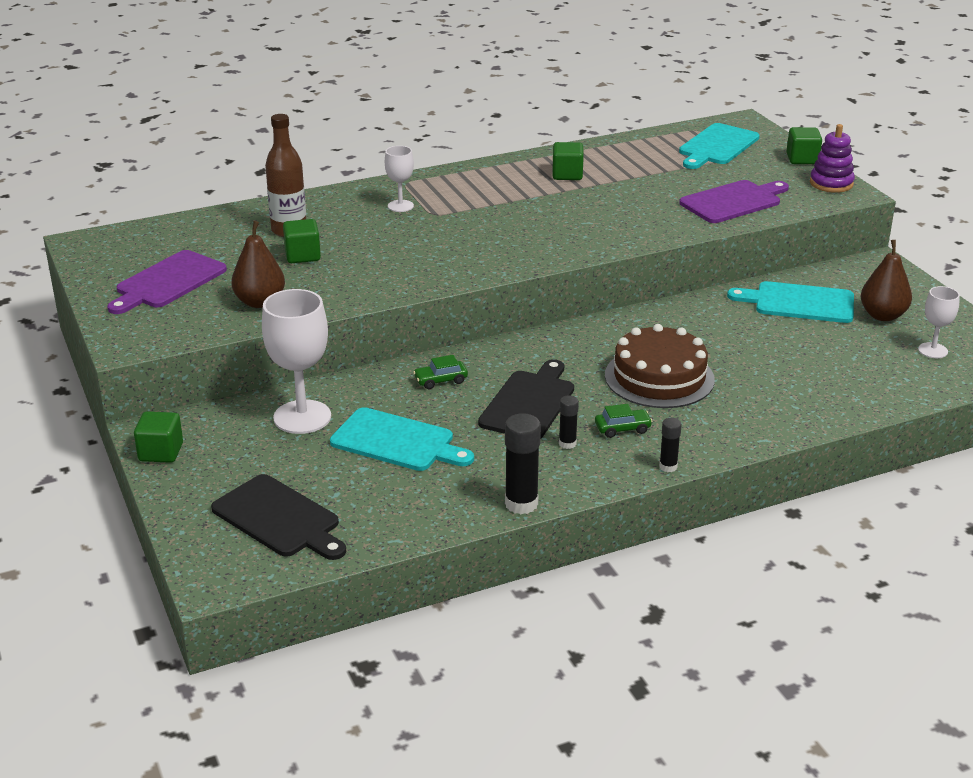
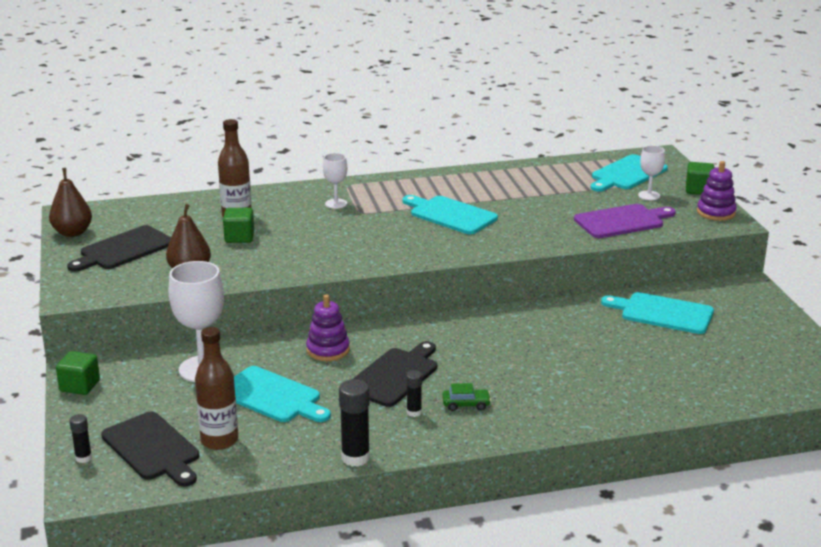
camera: 10 degrees right, 5 degrees down
(168, 282) = (124, 249): purple cutting board -> black cutting board
(355, 500) = (219, 440): none -> brown bottle
(440, 380) = (328, 350): green car -> purple stacking toy
(538, 209) = (450, 215): none -> turquoise cutting board
(567, 175) = (487, 188): green cube -> none
(659, 377) = (514, 365): brown cake -> none
(668, 467) = (492, 440): black glue stick -> black glue stick (83, 458)
(883, 315) = (734, 330): brown pear -> brown pear (72, 233)
(933, 350) = (768, 364): white goblet -> white goblet (649, 195)

